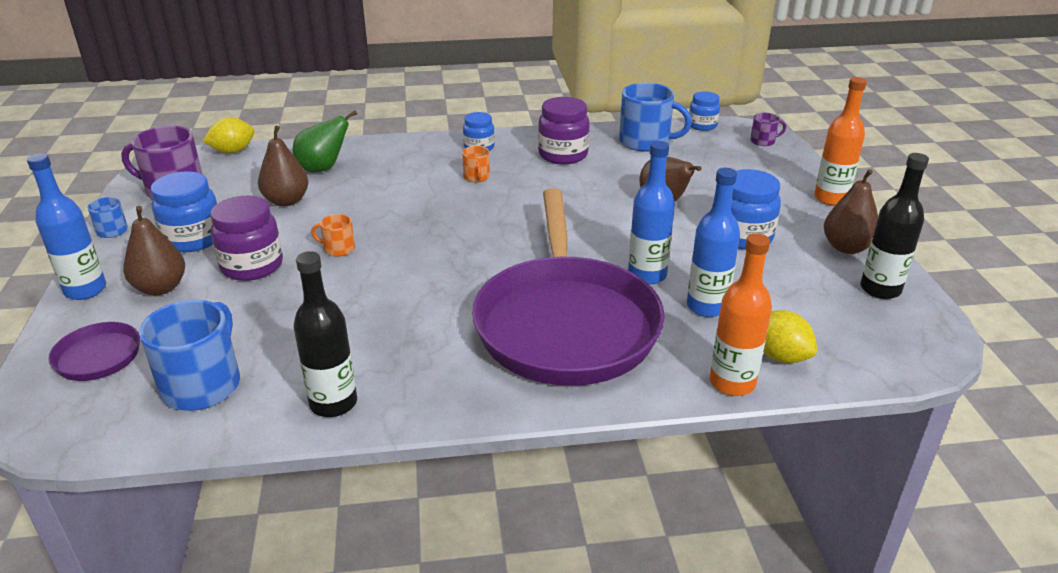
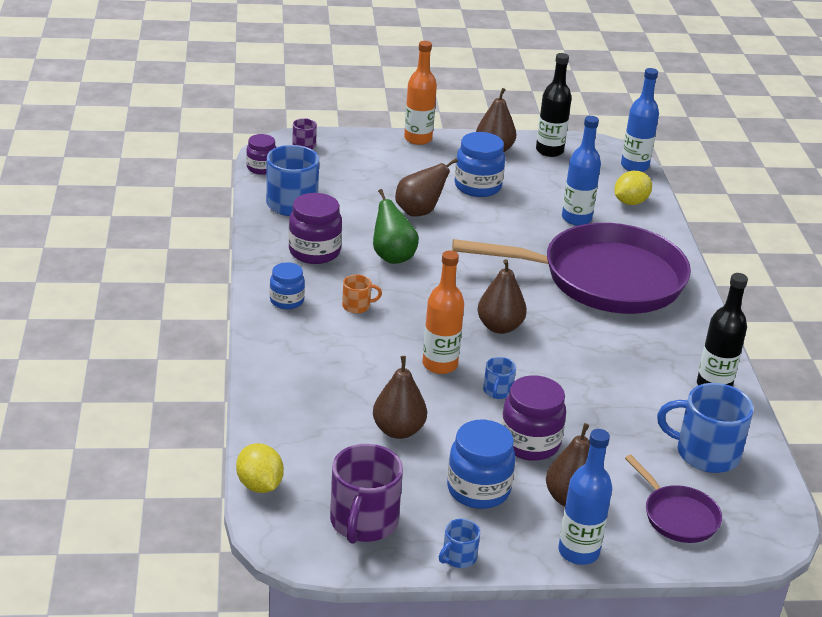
camera: 90 degrees left, 0 degrees up
(323, 168) = (322, 408): green pear -> green pear (392, 256)
(338, 249) = (497, 391): orange mug -> blue mug
(450, 250) = (499, 327): none -> brown pear
(647, 275) = (536, 236): blue bottle -> blue bottle (634, 166)
(702, 125) = (261, 168): blue jar -> purple jar
(732, 383) = (661, 224): orange bottle -> orange bottle (440, 364)

